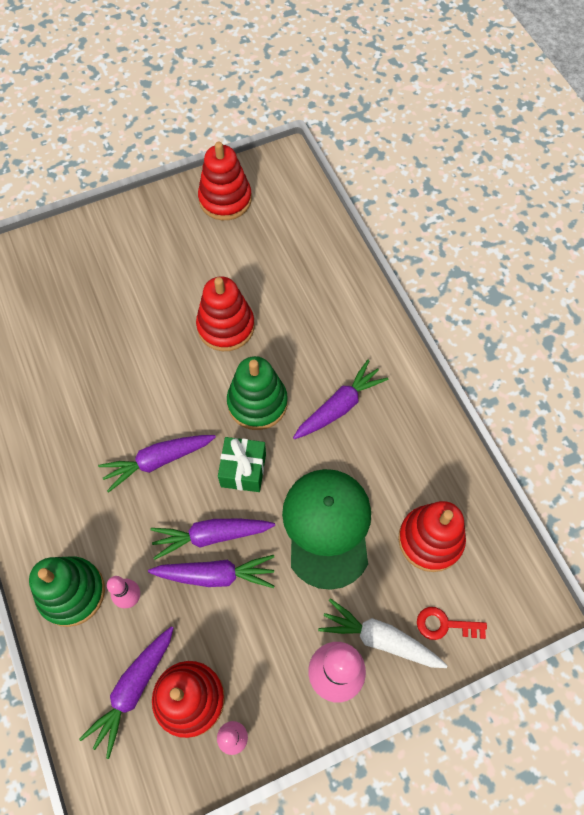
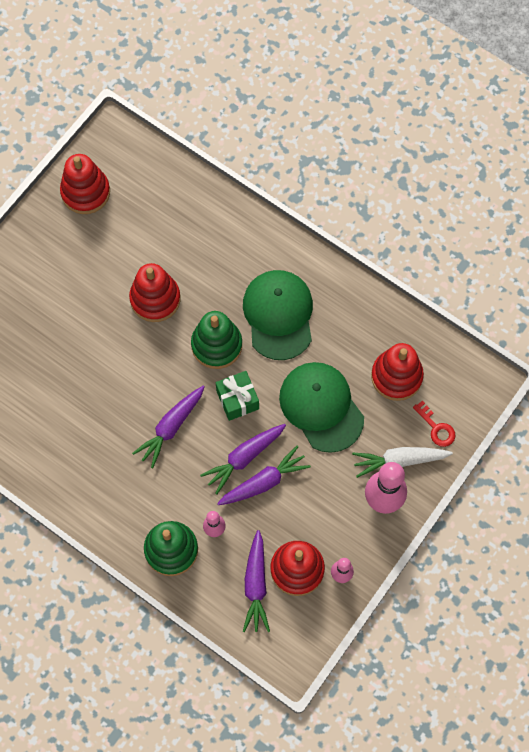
camera: 30 degrees left, 5 degrees up
(339, 406) = (278, 315): purple carrot -> green cap
(444, 625) = (436, 428): red key -> red key turned 105 degrees counterclockwise

